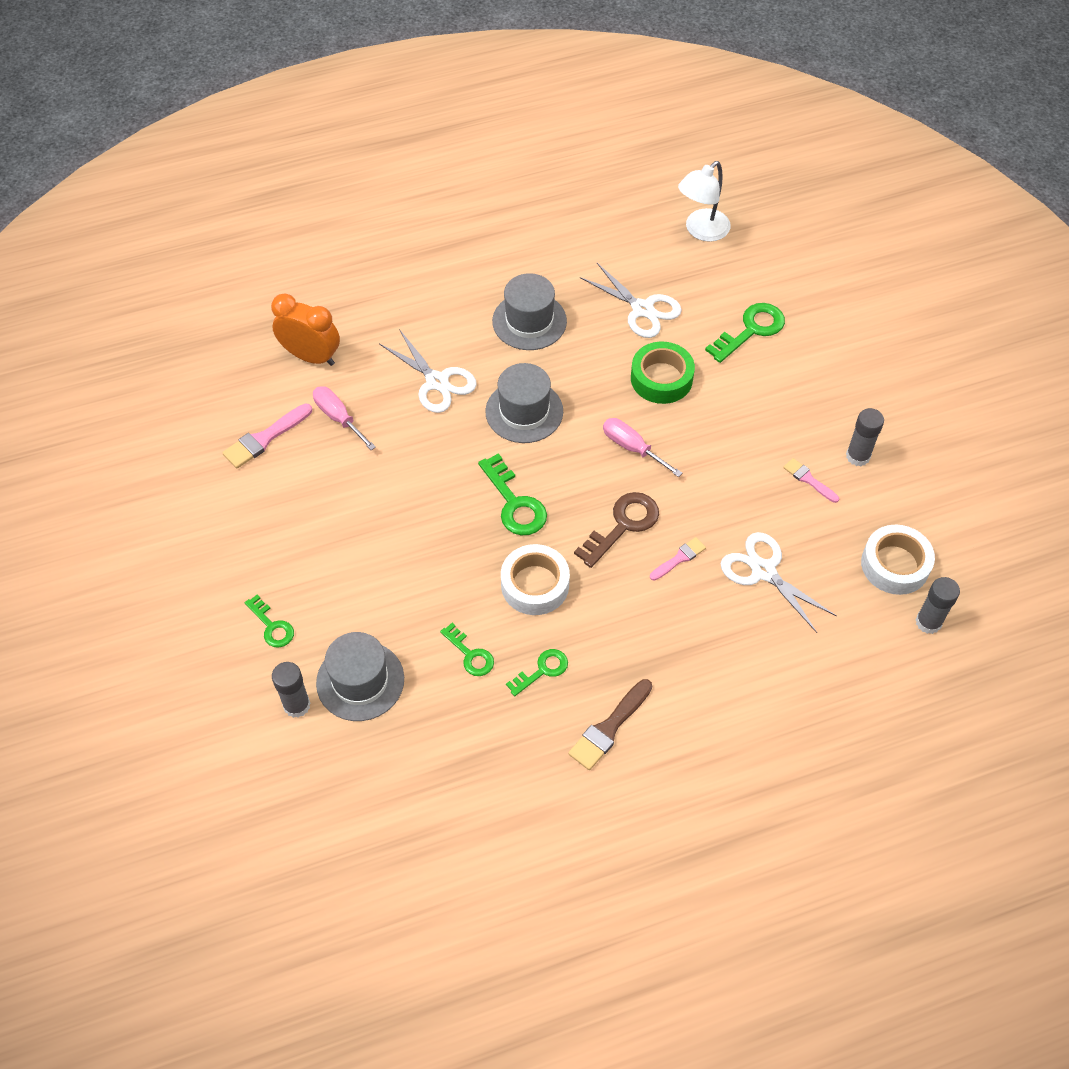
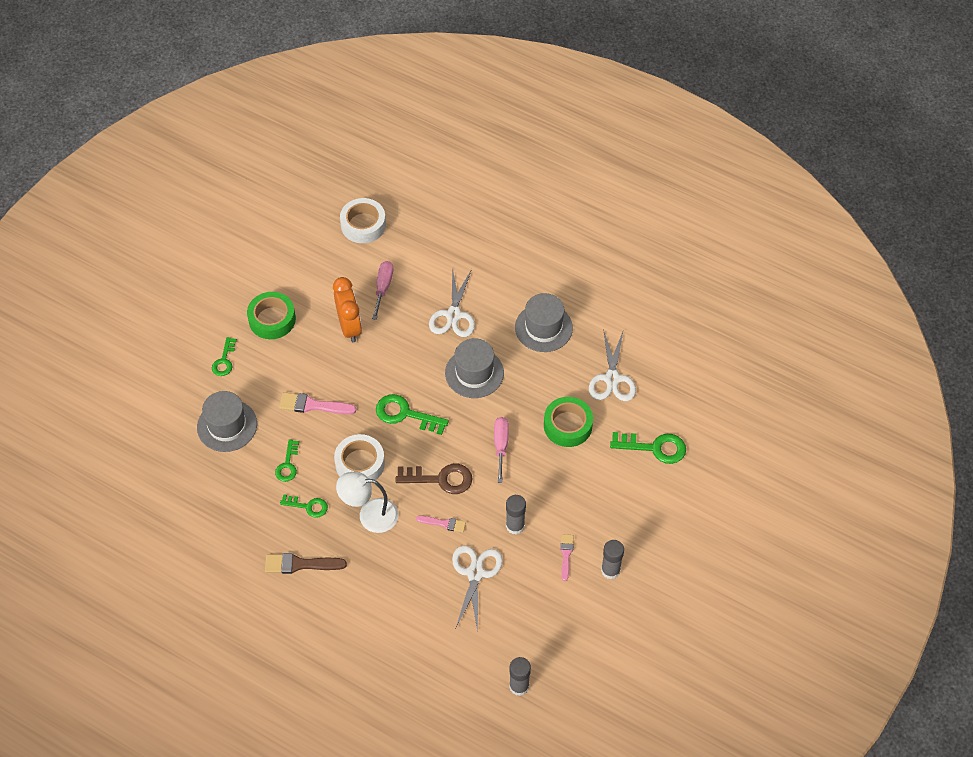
camera: 50 degrees right, 0 degrees up
(265, 438) = (337, 265): pink brush -> pink brush (313, 405)
(268, 544) = (272, 319): none -> green tape
(297, 705) = (188, 408): grey glue stick -> grey glue stick (515, 526)
(311, 356) = (412, 242): orange clock -> orange clock (349, 327)
(514, 503) = (405, 414): green key -> green key turned 90 degrees clockwise
(701, 231) = (710, 366): white lamp -> white lamp (370, 515)
(895, 565) = (545, 642): white tape -> white tape (363, 225)

